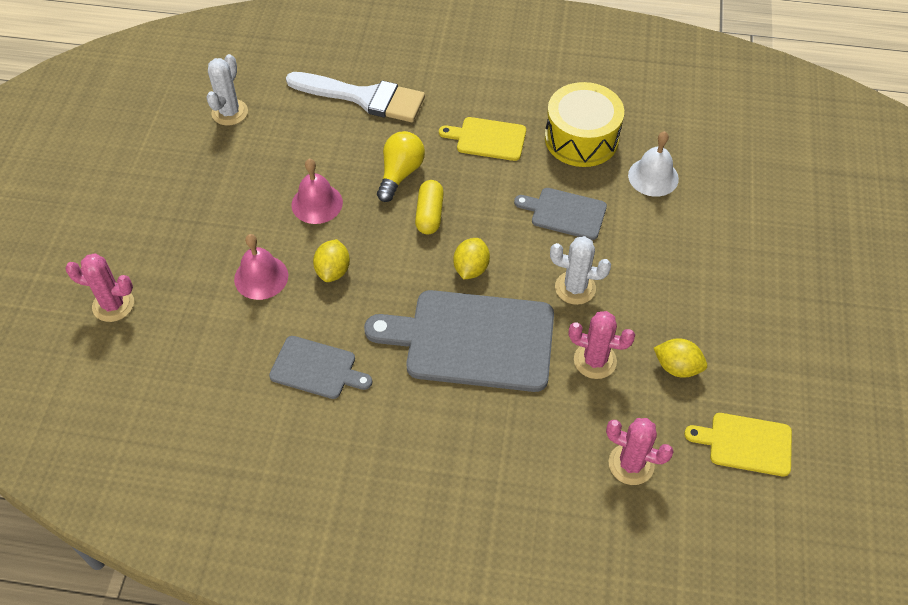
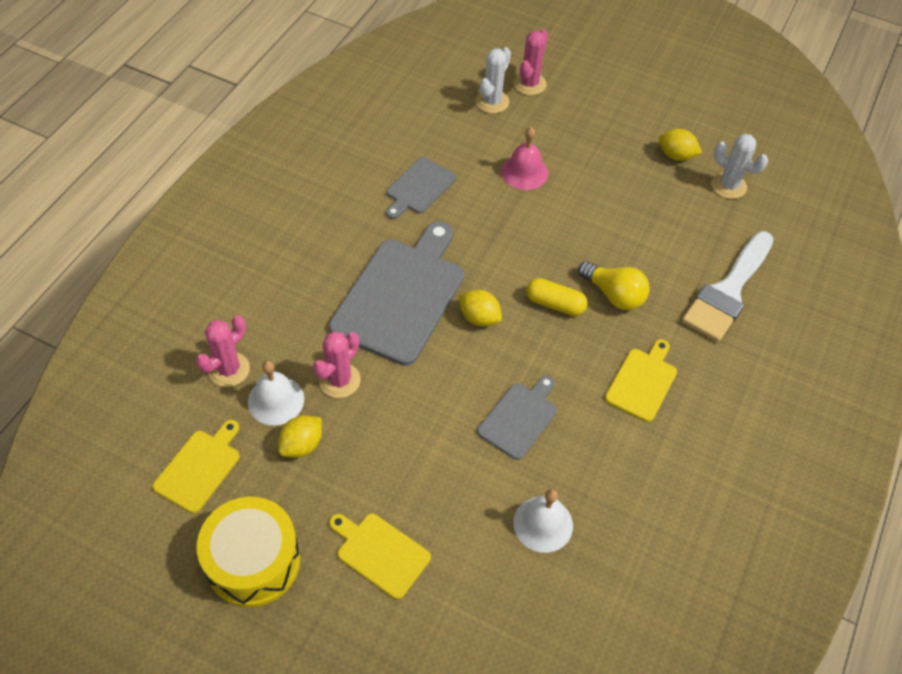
camera: 105 degrees right, 0 degrees up
(317, 203) = (595, 224): pink bell -> none
(333, 271) = (513, 219): yellow lemon -> yellow lemon (676, 155)
(575, 288) = (425, 393): white cactus -> white cactus (492, 102)
(581, 139) = (620, 472): yellow drum -> yellow drum (253, 561)
(643, 407) = (276, 400): none -> white bell
(740, 275) = (380, 553): none -> yellow cutting board

